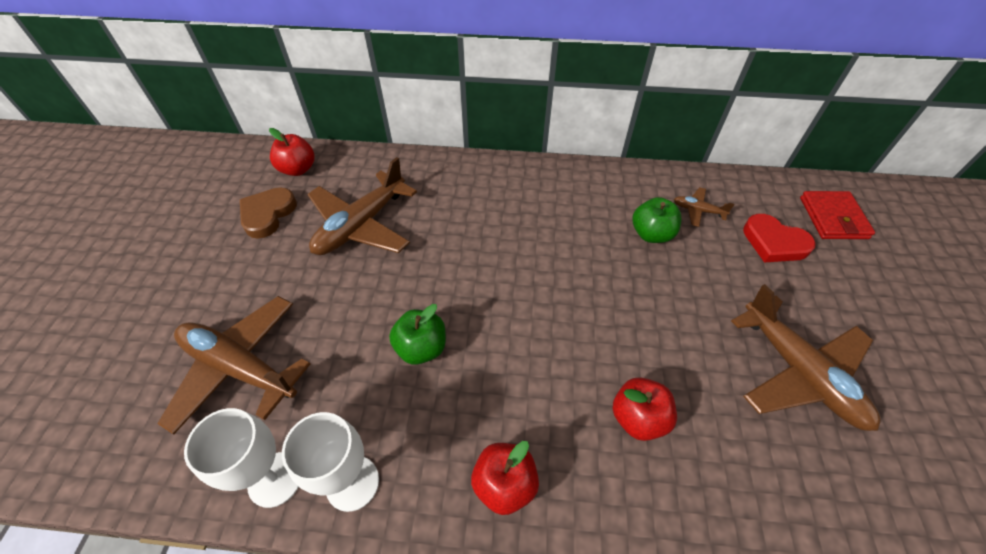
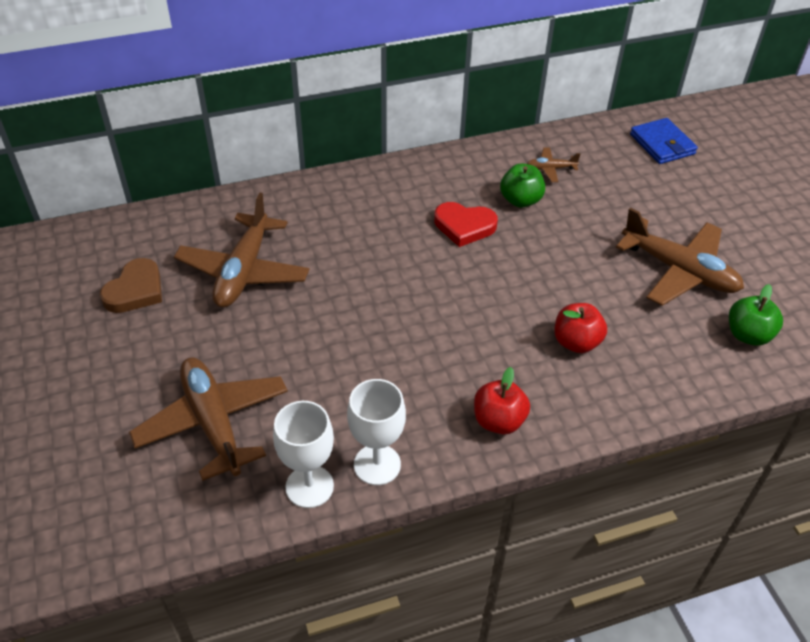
camera: 25 degrees left, 5 degrees down
(240, 367) = (213, 423): brown plane -> brown plane turned 60 degrees clockwise
(268, 214) = (135, 290): brown heart -> brown heart turned 150 degrees counterclockwise
(298, 169) = (134, 239): red apple -> none
(421, 348) = (371, 353): green apple -> green apple (748, 335)
(774, 242) = (623, 178): red heart -> red heart (464, 226)
(833, 218) = (662, 144): red wallet -> blue wallet

